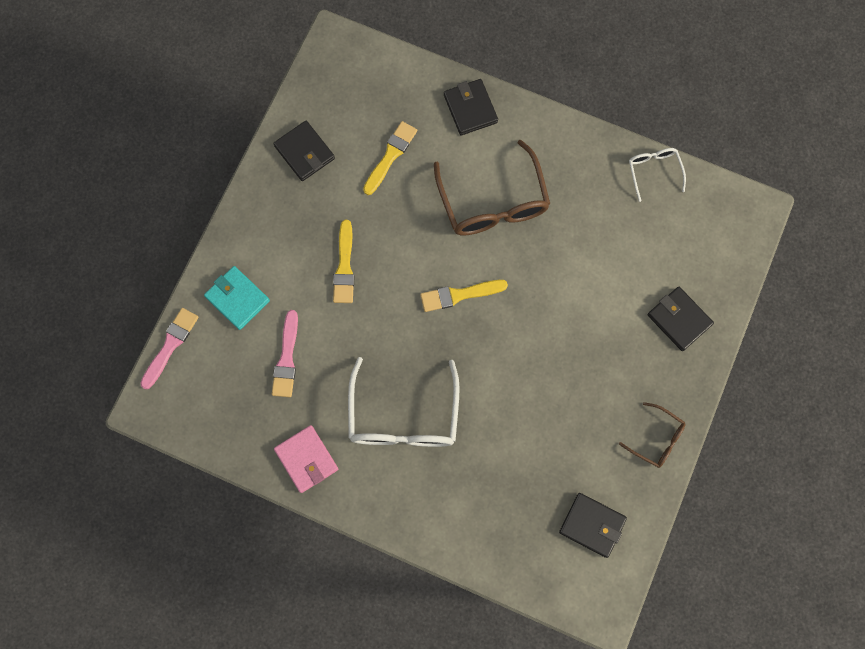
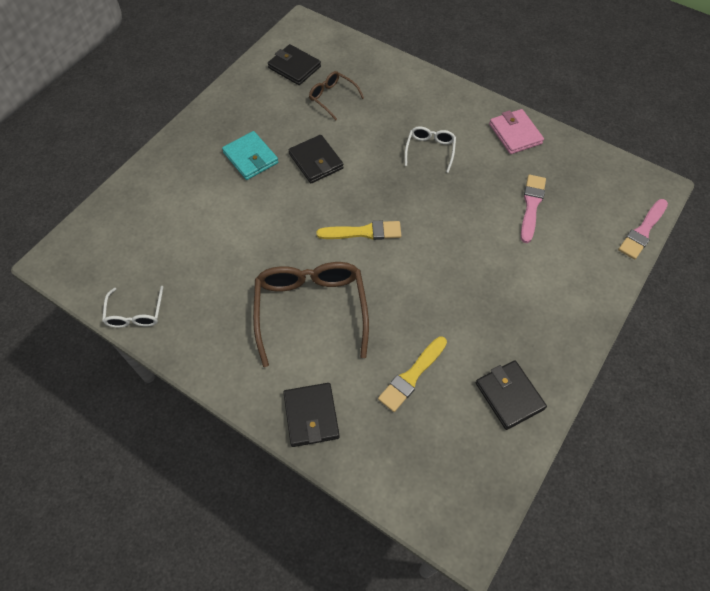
camera: 170 degrees left, 15 degrees down
(237, 299) = (580, 260): turquoise wallet -> turquoise wallet (250, 158)
(344, 266) = (472, 273): yellow brush -> none
(403, 417) = (430, 150): white glasses -> white glasses, size x0.51
(657, 439) = (224, 108): brown glasses -> brown glasses (332, 97)
(679, 319) = (169, 184): black wallet -> black wallet (316, 161)

